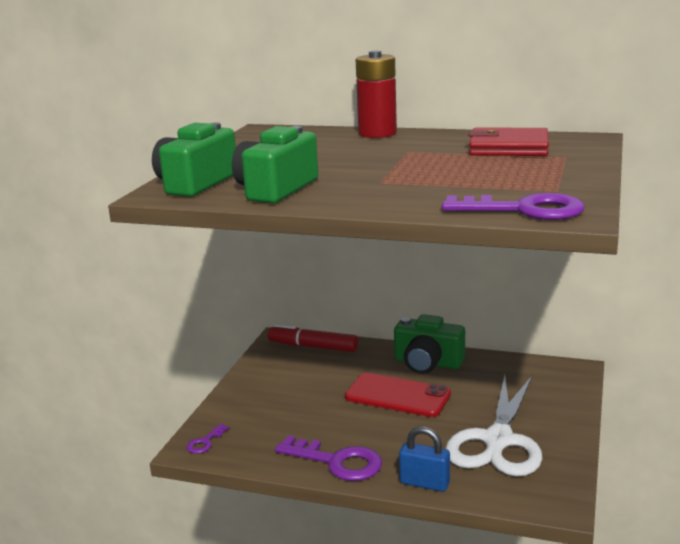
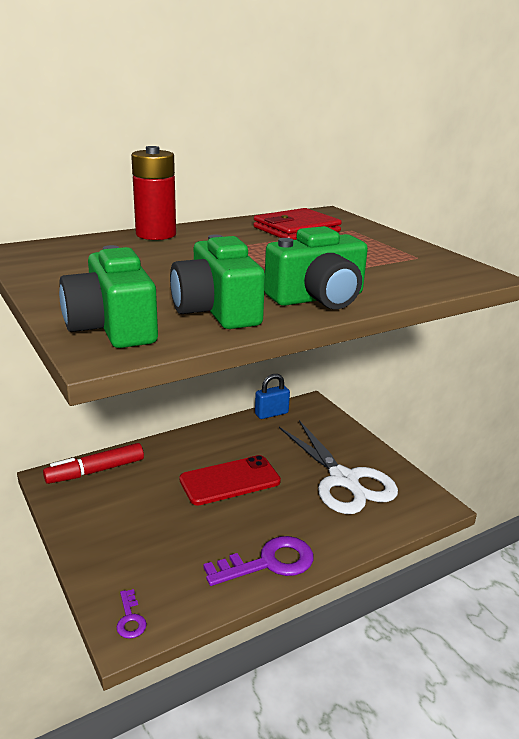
camera: 50 degrees left, 5 degrees up
(424, 483) = (349, 540): blue padlock -> blue padlock (271, 413)
(427, 363) = (211, 442): green camera -> green camera (318, 298)
(524, 210) = (444, 278): purple key -> none

